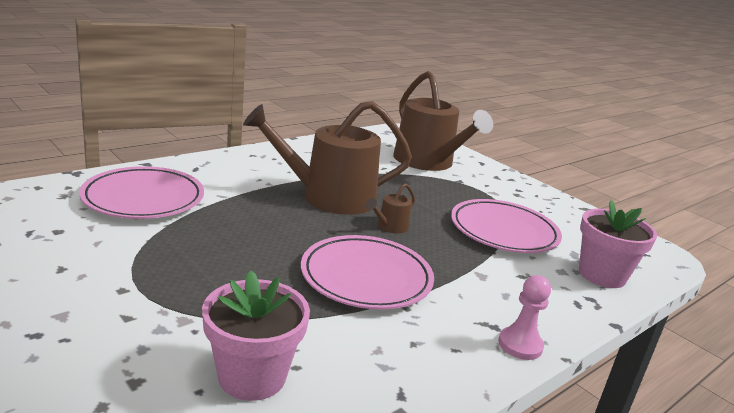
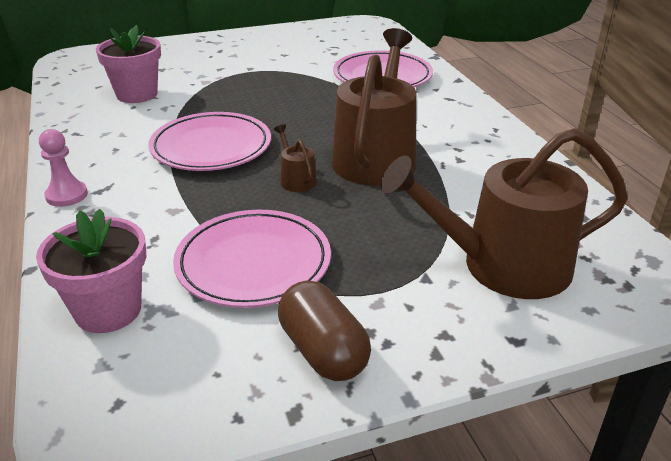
camera: 115 degrees right, 10 degrees up
(543, 204) = (323, 351): none -> brown capsule

